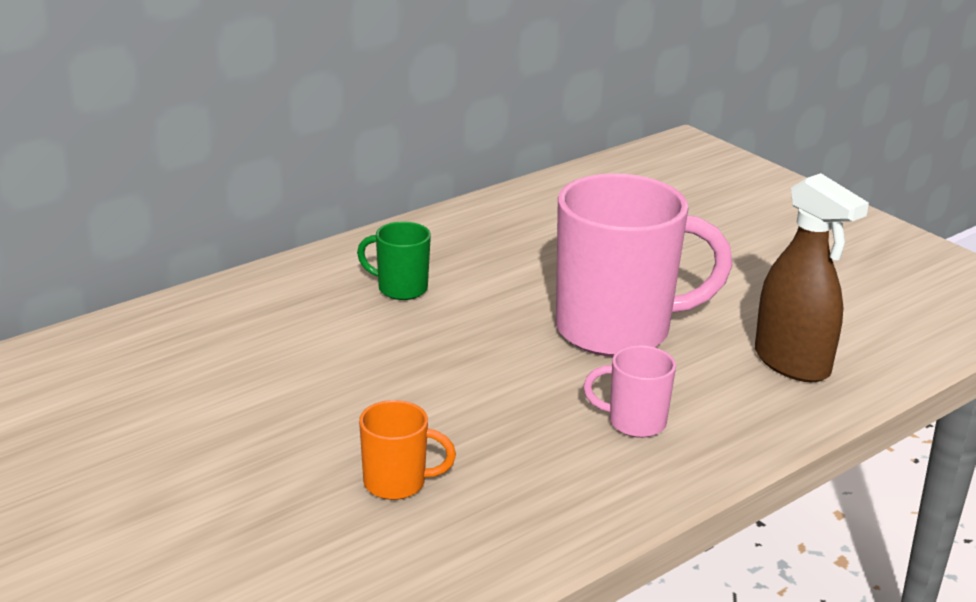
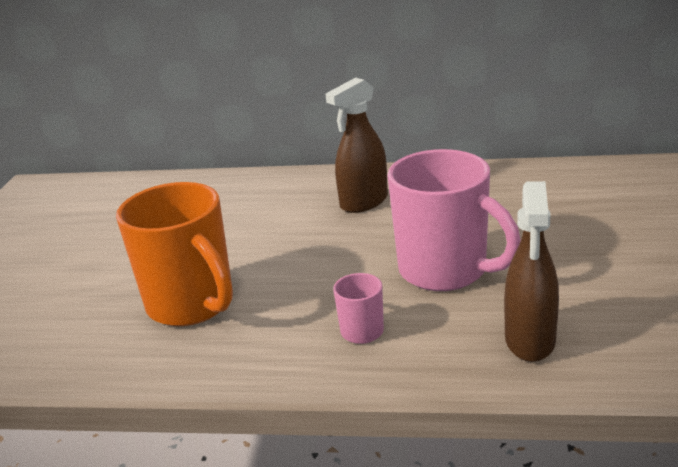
camera: 50 degrees right, 0 degrees up
(397, 483) = (192, 305): orange mug -> orange mug, size x2.21
(400, 289) = (363, 202): green mug -> brown spray bottle

